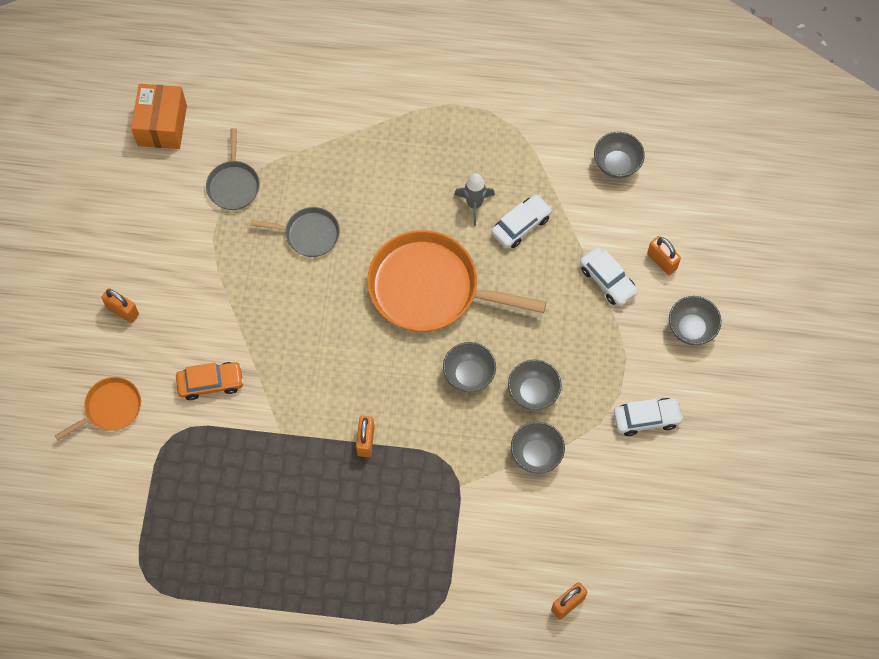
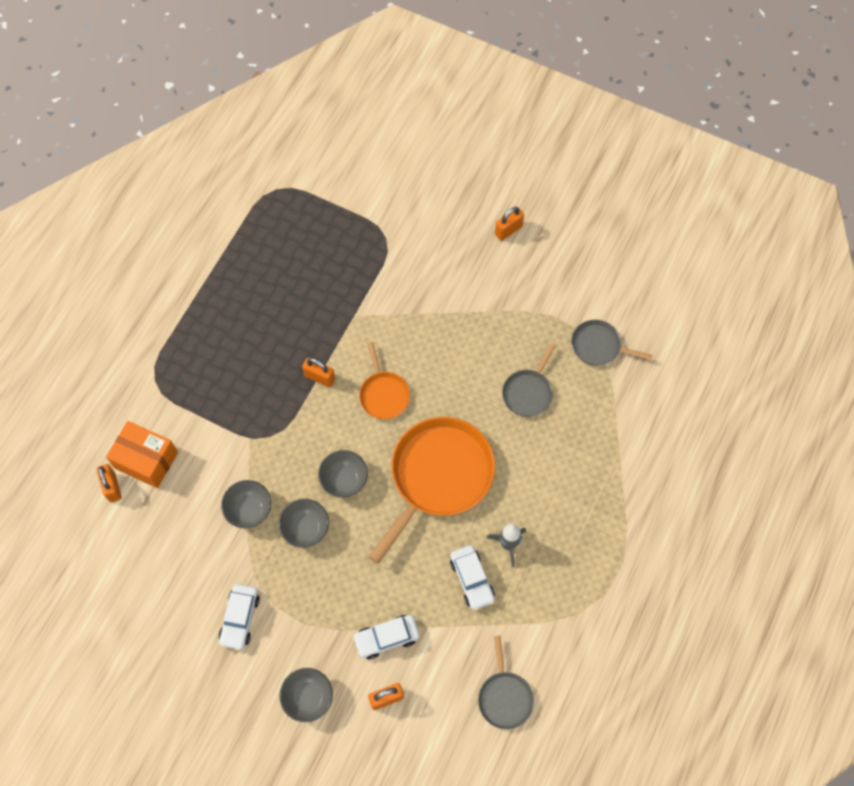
camera: 110 degrees right, 0 degrees up
(110, 408) = (426, 200): orange pan -> orange pan (383, 394)
(162, 125) = (677, 306): orange box -> orange box (146, 460)
(210, 383) = (419, 277): orange car -> none
(617, 164) = (504, 697): grey bowl -> grey pan

